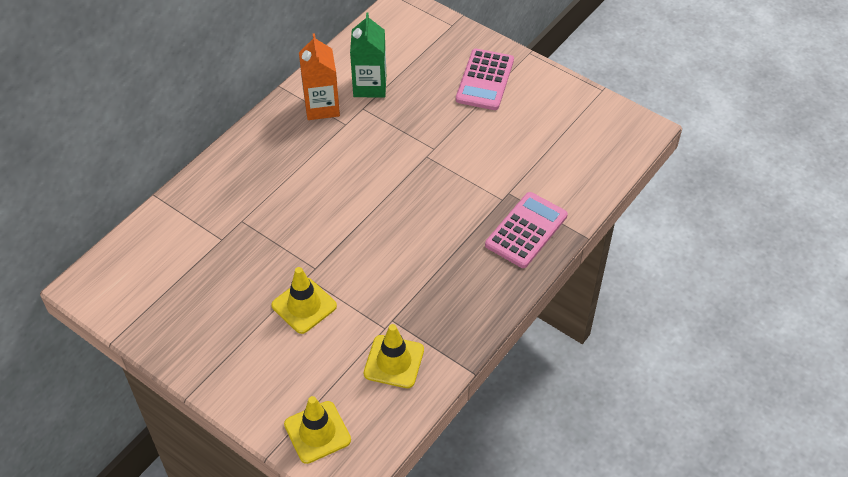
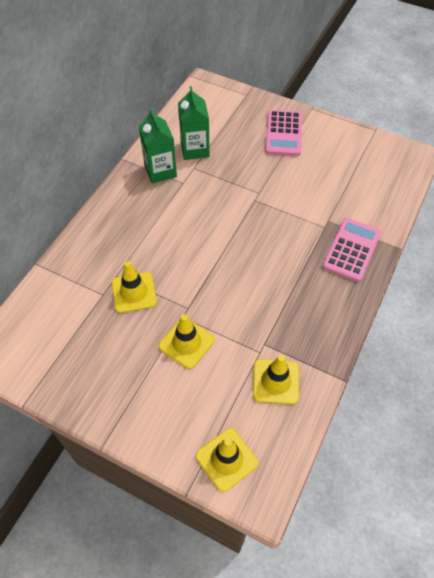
camera: 10 degrees left, 5 degrees up
(257, 242) = (134, 292): none -> yellow traffic cone
(322, 107) = (160, 171): orange carton -> green carton

